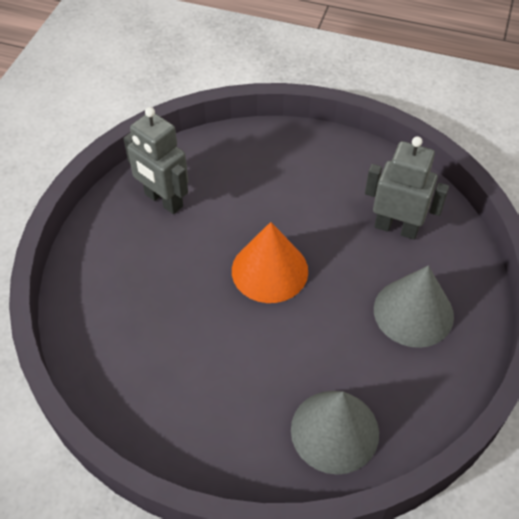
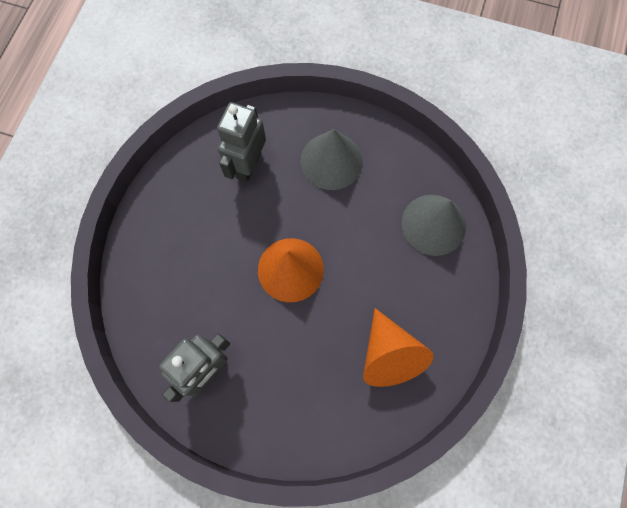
camera: 90 degrees left, 20 degrees up
(164, 370) = (389, 355): none -> orange cone

